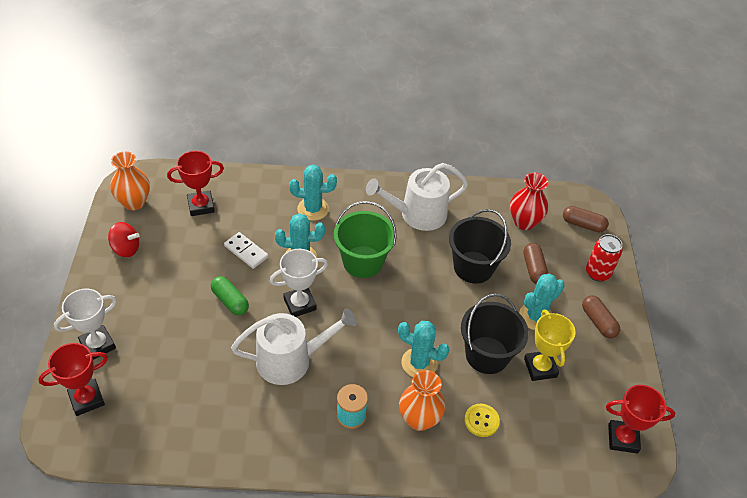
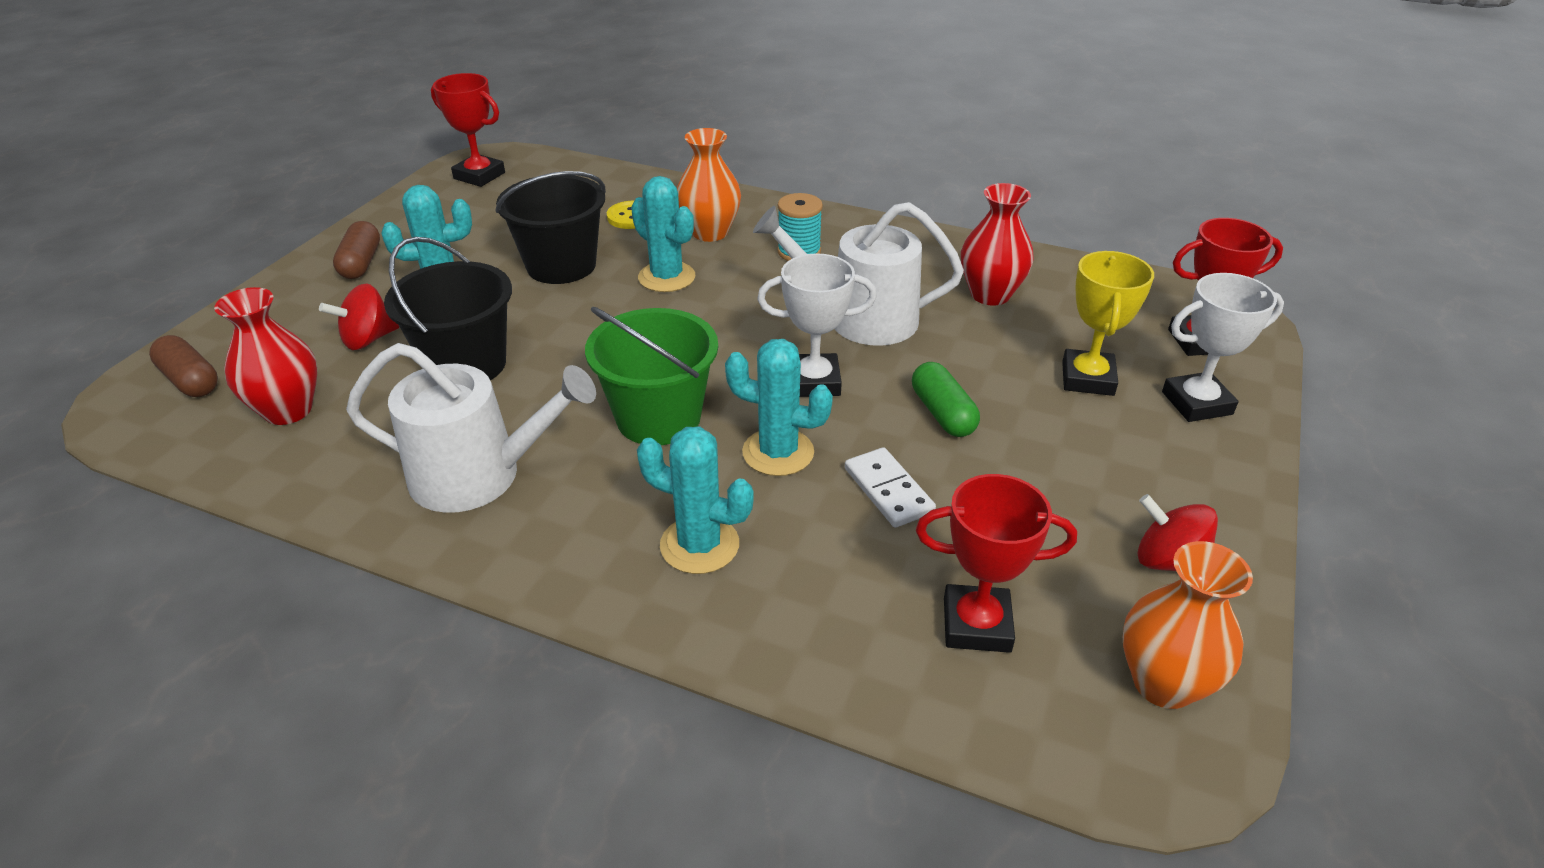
camera: 155 degrees left, 10 degrees down
(217, 407) = (990, 294): none -> red vase
(534, 269) = (368, 339): brown capsule -> red spinning top
(540, 368) = (502, 241): yellow trophy -> yellow trophy (1087, 378)
(597, 273) = (275, 312): red can -> none

